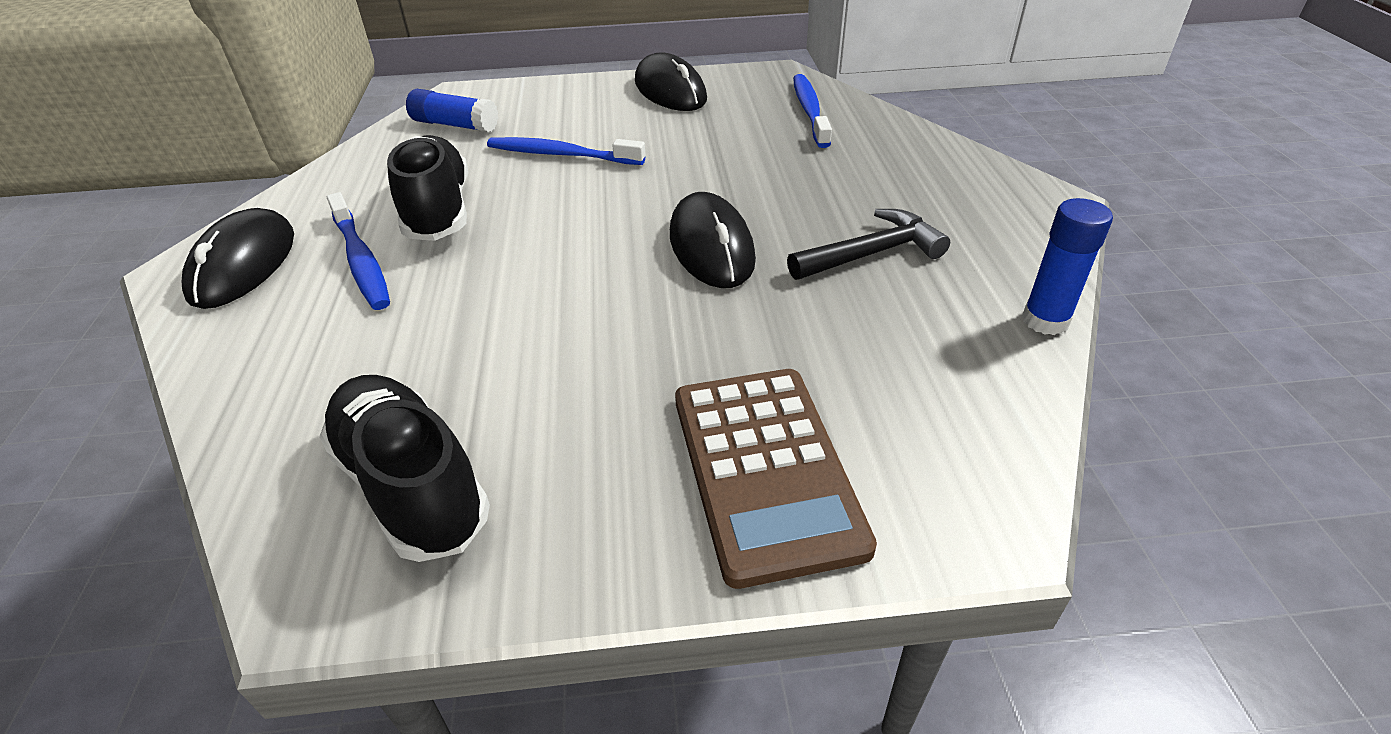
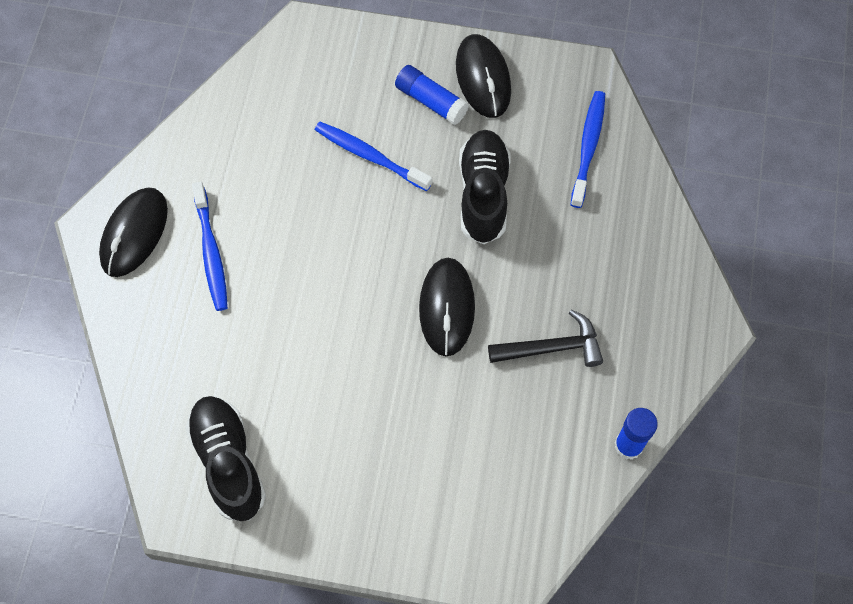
camera: 15 degrees right, 25 degrees up
(438, 211) = (268, 207): black shoe -> black shoe (483, 194)
(455, 125) = (294, 84): blue glue stick -> blue glue stick (431, 101)
(766, 470) = (413, 508): brown calculator -> none

